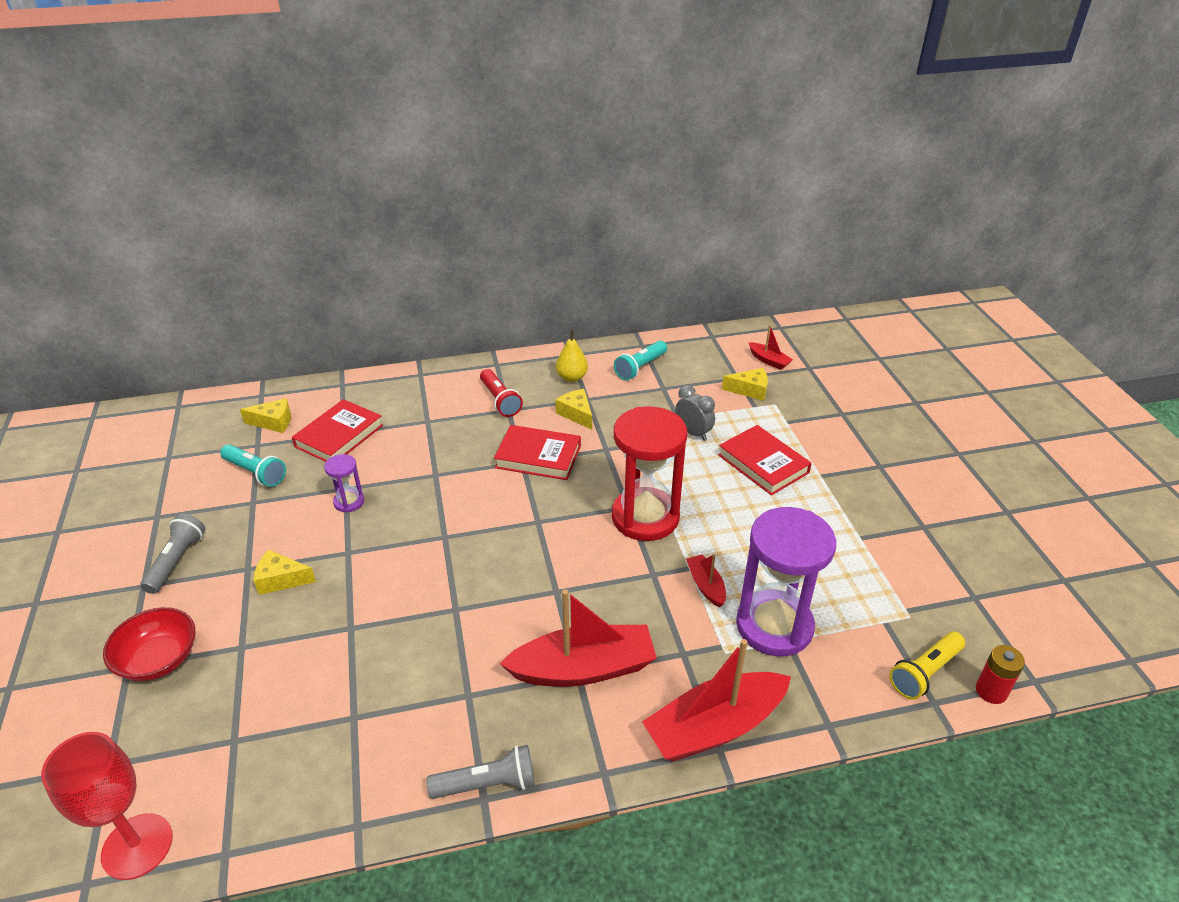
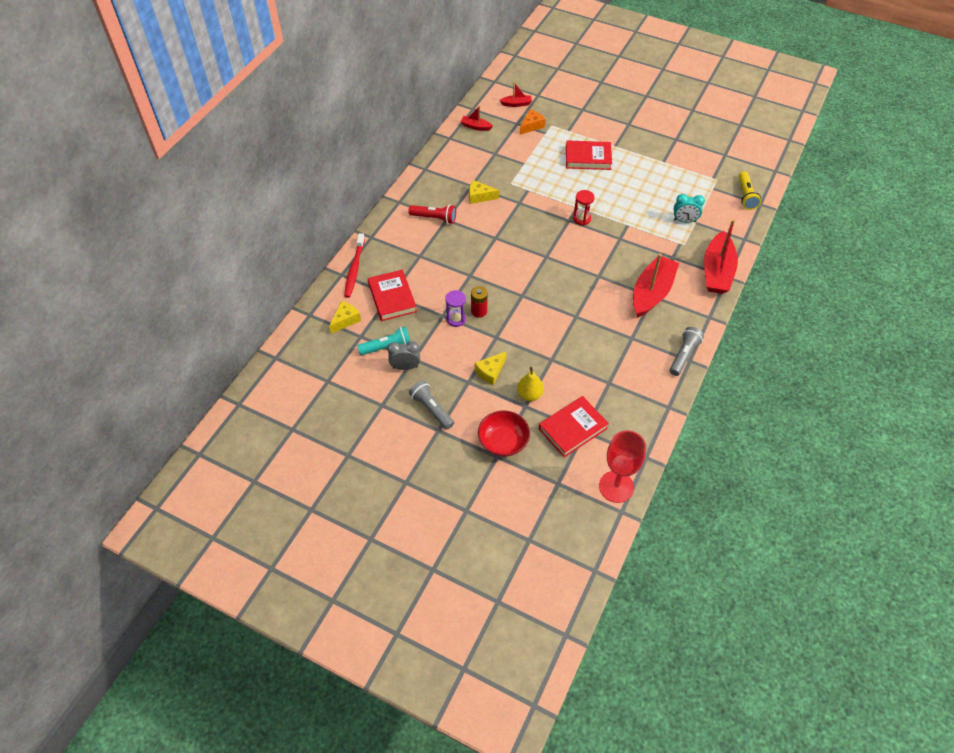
camera: 50 degrees left, 15 degrees up
(358, 389) = (354, 269): none -> red toothbrush
(538, 457) = (498, 230): red book -> red book (573, 428)
(572, 377) = (446, 180): yellow pear -> yellow pear (529, 394)
(640, 367) = (468, 150): turquoise flashlight -> none
(645, 517) = (582, 219): red hourglass -> red hourglass, size x0.45
(693, 433) = (541, 166): grey clock -> grey clock (405, 367)
(706, 585) = (643, 226): red boat -> red boat (476, 127)
(750, 390) = (531, 126): yellow cheese -> orange cheese
(774, 626) = (684, 221): purple hourglass -> turquoise clock
(991, 691) = (769, 185): red battery -> red battery (479, 311)

